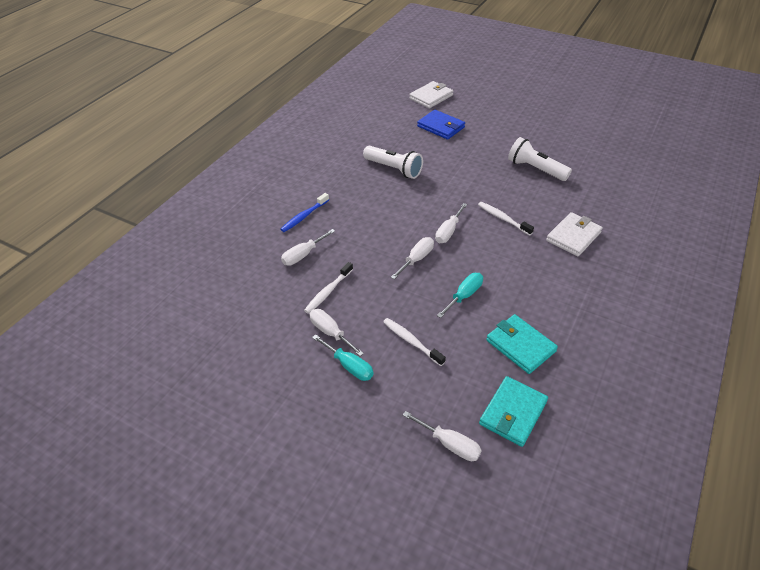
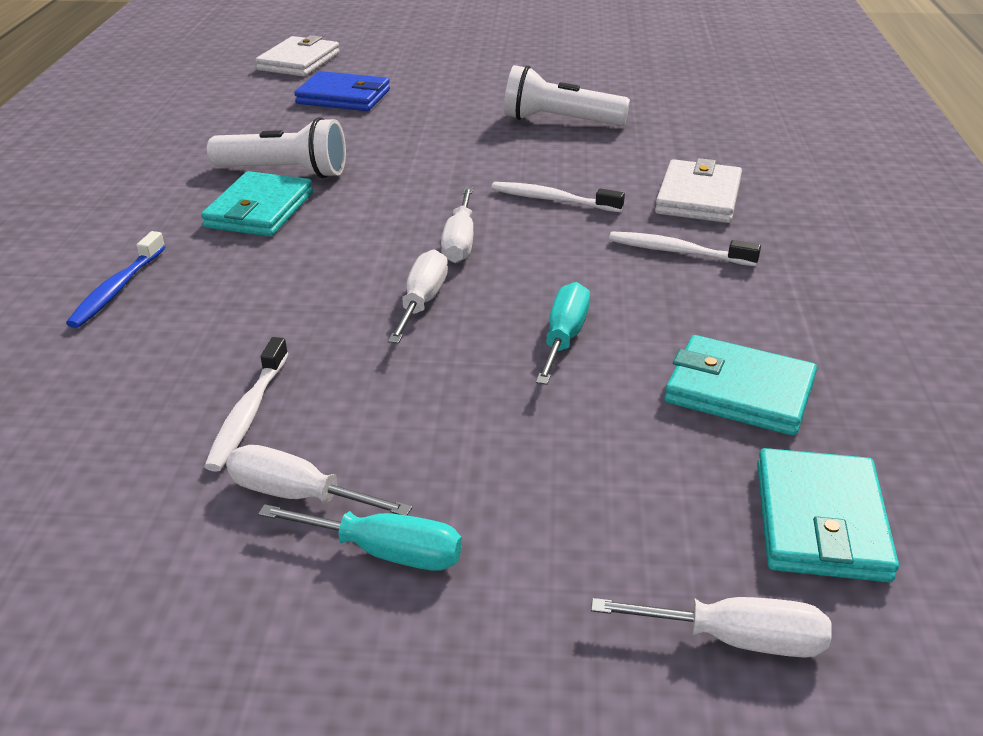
camera: 25 degrees left, 10 degrees down
(303, 255) = (148, 359): white screwdriver -> none
(374, 189) = (260, 210): none -> turquoise wallet
(411, 341) = (505, 453): white toothbrush -> white toothbrush (677, 252)

